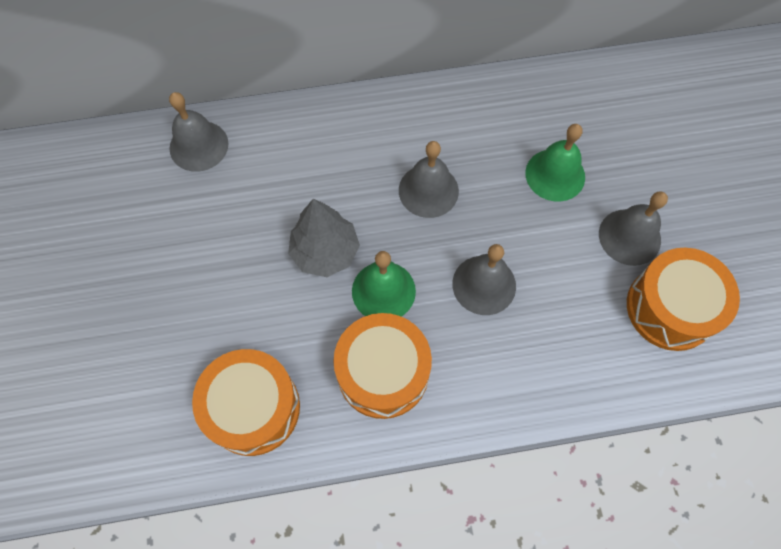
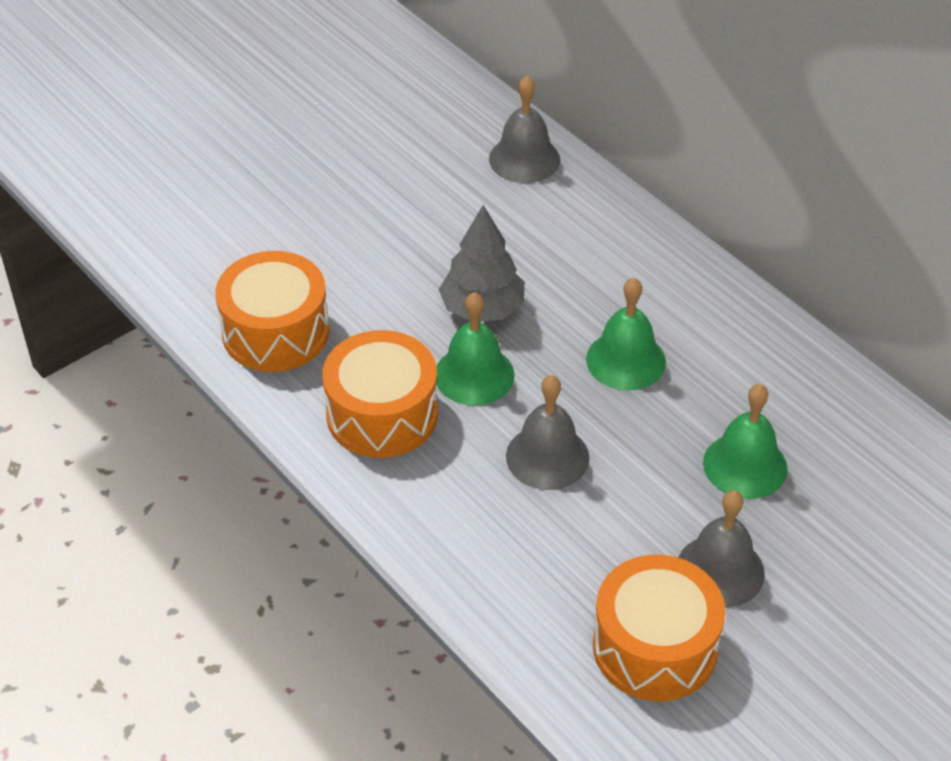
camera: 60 degrees right, 20 degrees down
(428, 190) = (626, 360): grey bell -> green bell

